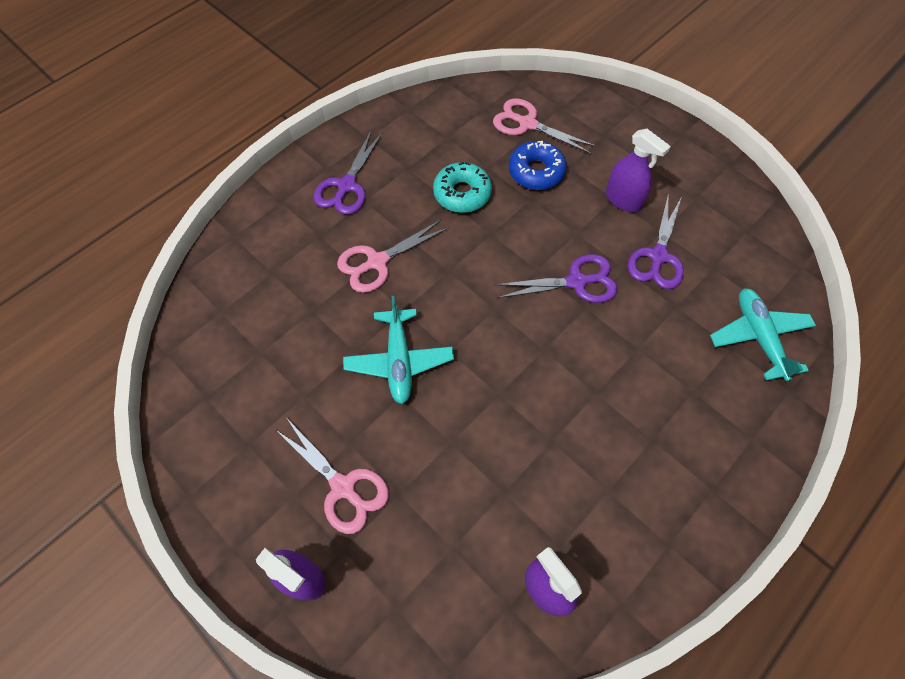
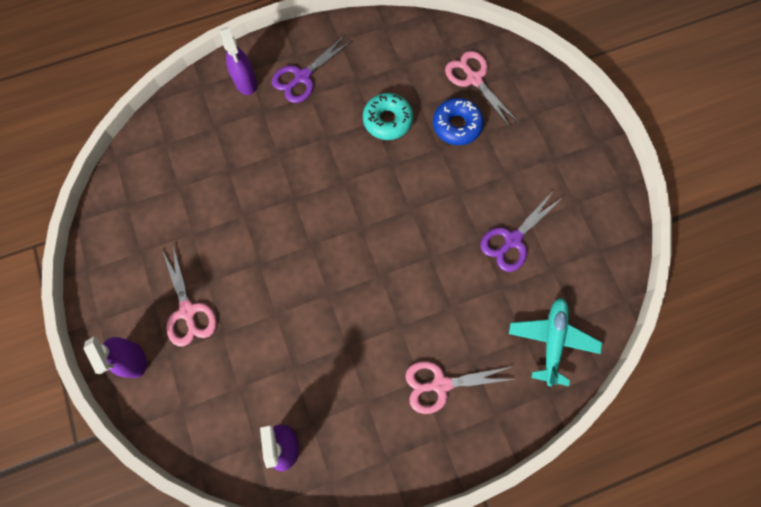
camera: 25 degrees right, 10 degrees up
(377, 262) = (294, 151): pink scissors -> pink scissors (440, 384)
(399, 361) = (271, 236): turquoise plane -> none
(576, 282) = (435, 233): purple scissors -> none
(623, 199) = (513, 179): purple spray bottle -> purple spray bottle (245, 82)

